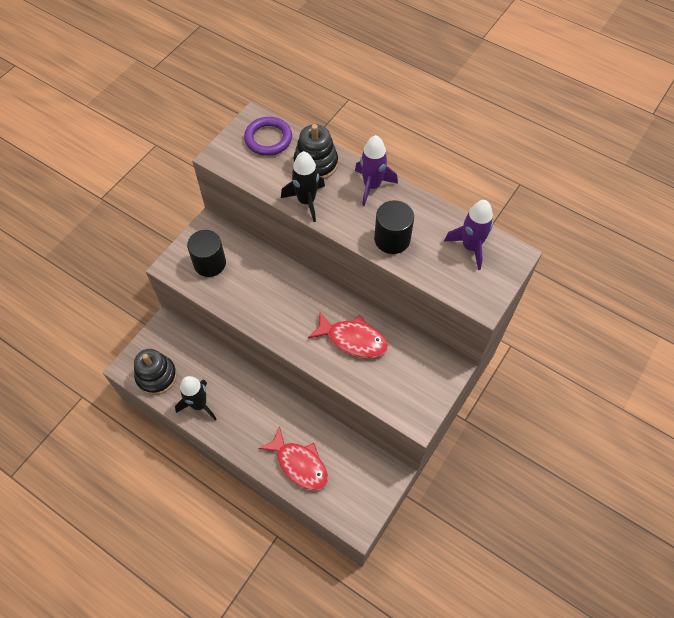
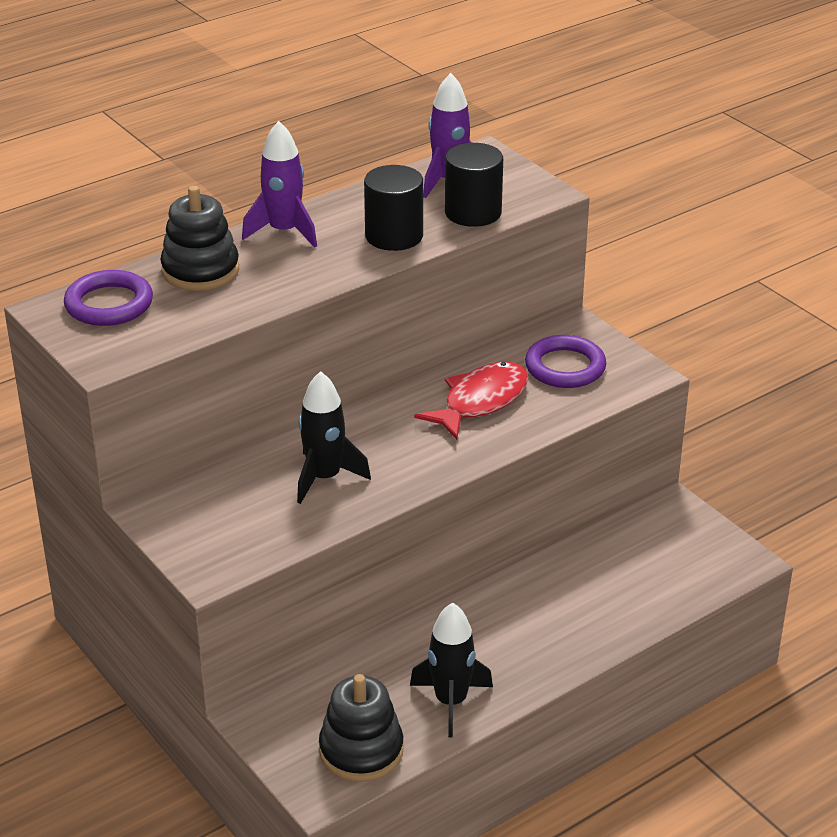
camera: 70 degrees left, 25 degrees down
(210, 263) = (235, 523): black cylinder -> black cylinder (473, 212)
(299, 464) = (619, 601): red fish -> none
(306, 201) = (269, 293): black rocket -> black rocket (324, 478)
(405, 374) = (565, 367): none -> purple ring

